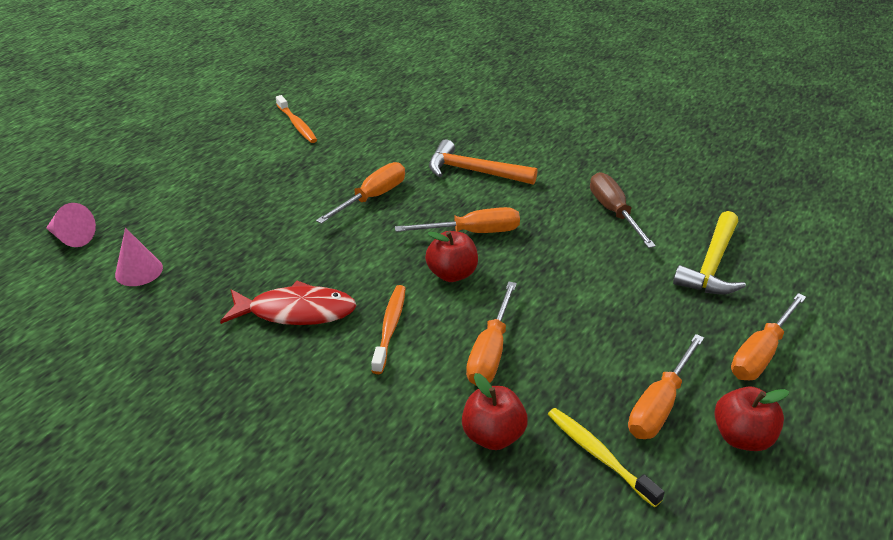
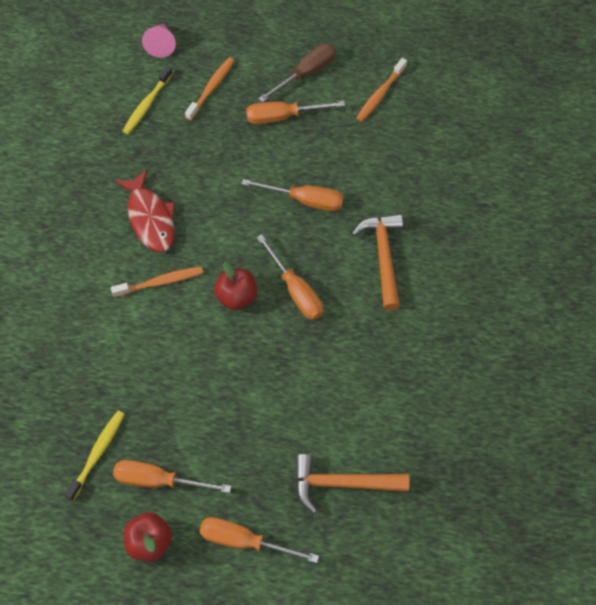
camera: 65 degrees right, 25 degrees up
(139, 271) = (147, 105): pink cone -> yellow toothbrush
(173, 218) = (211, 88): none -> orange toothbrush
(490, 351) = (164, 355): orange screwdriver -> orange screwdriver (283, 117)
(493, 435) = (89, 385): red apple -> none
(614, 212) = (380, 387): brown screwdriver -> brown screwdriver (305, 73)
(712, 264) = (342, 483): yellow hammer -> orange hammer

